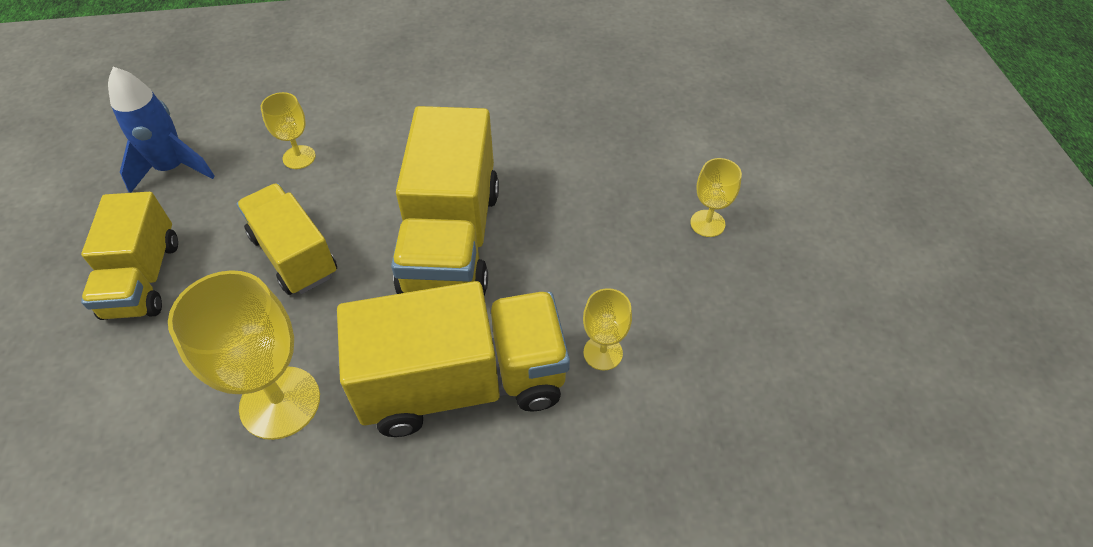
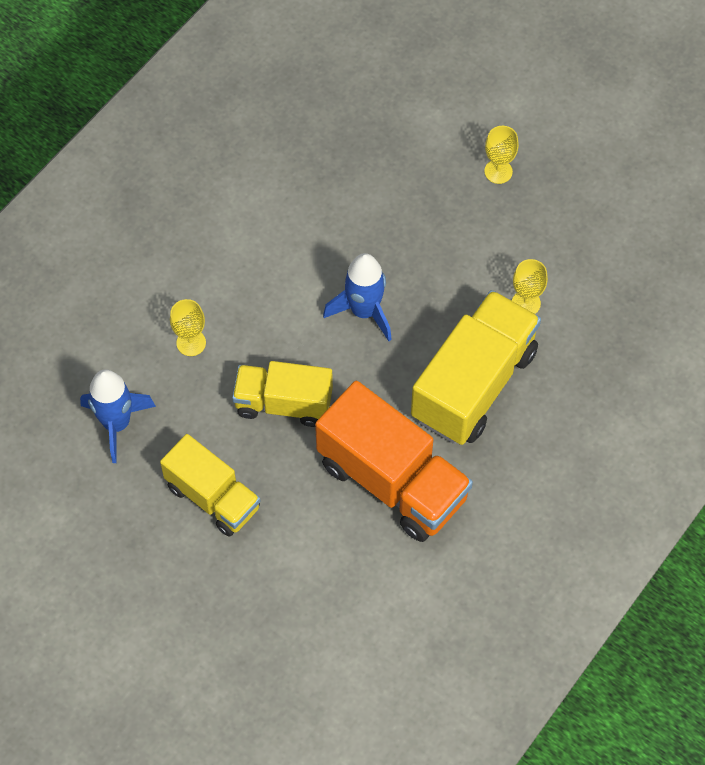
camera: 45 degrees left, 10 degrees up
(280, 402) = (392, 480): yellow goblet -> orange truck
(451, 240) = (364, 311): yellow truck -> blue rocket

